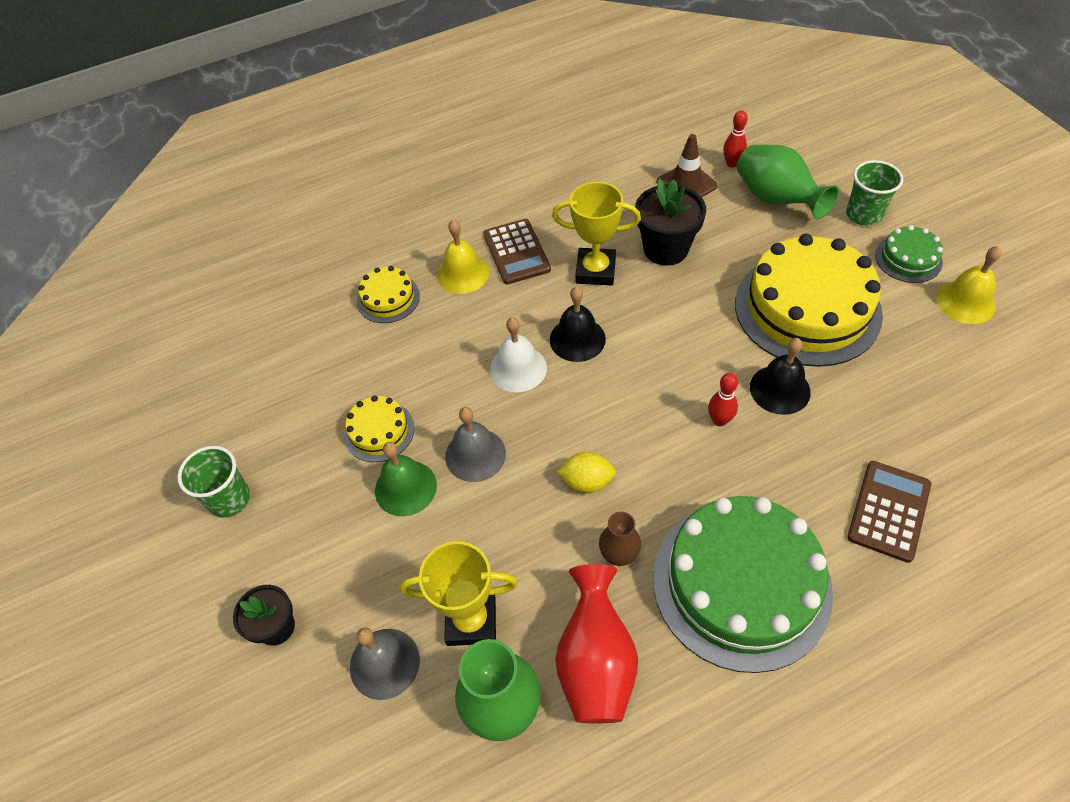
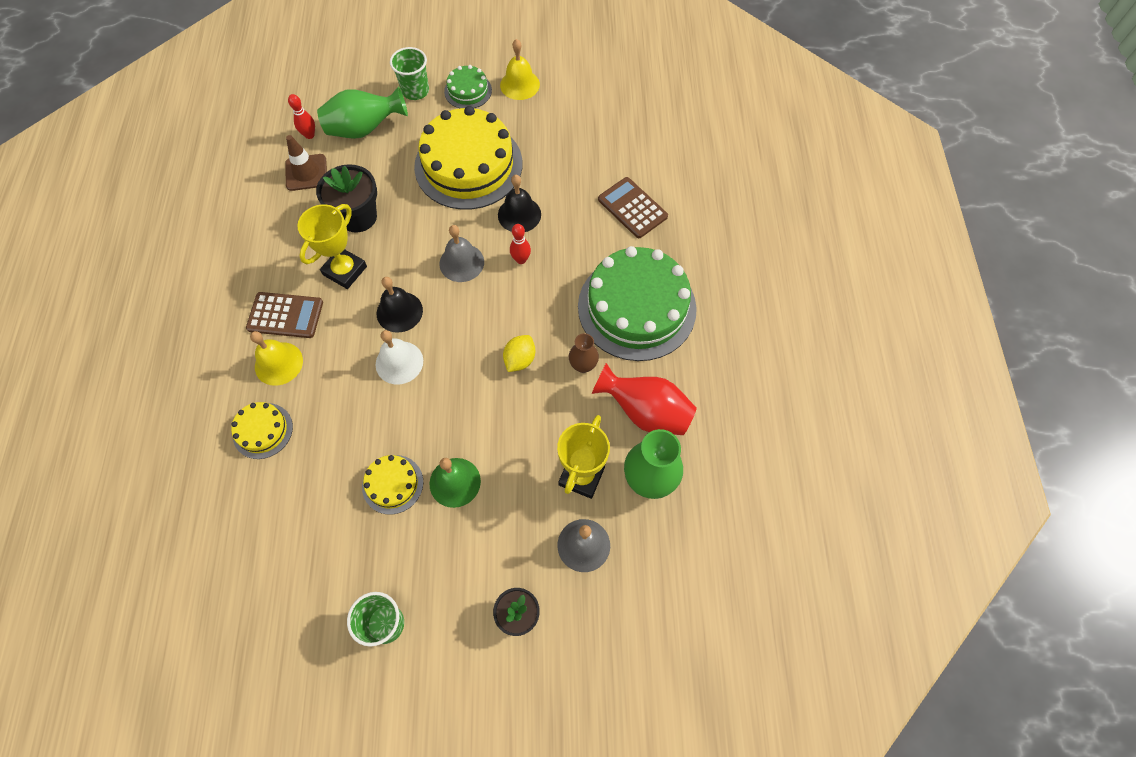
camera: 70 degrees left, 10 degrees up
(475, 455) = (456, 422): grey bell -> grey bell (461, 262)

